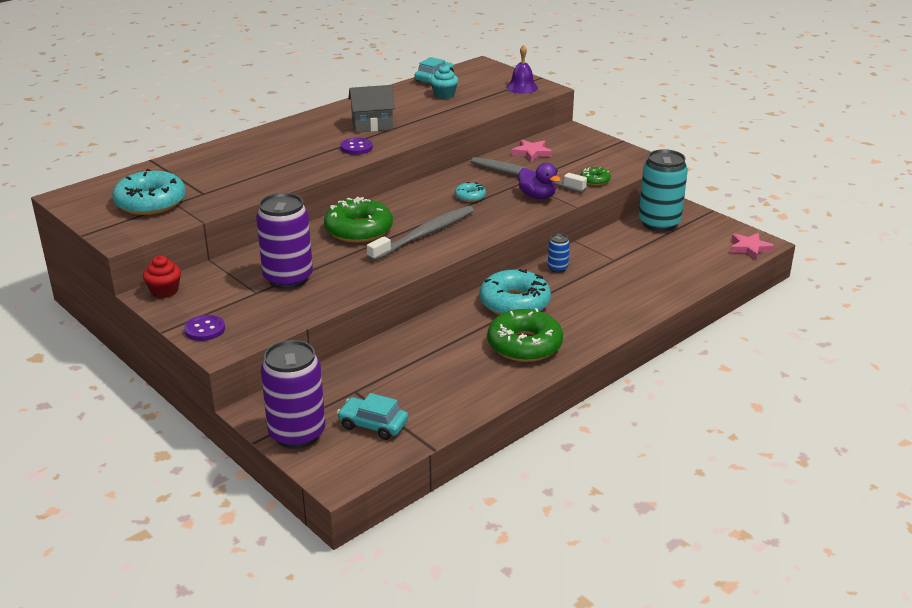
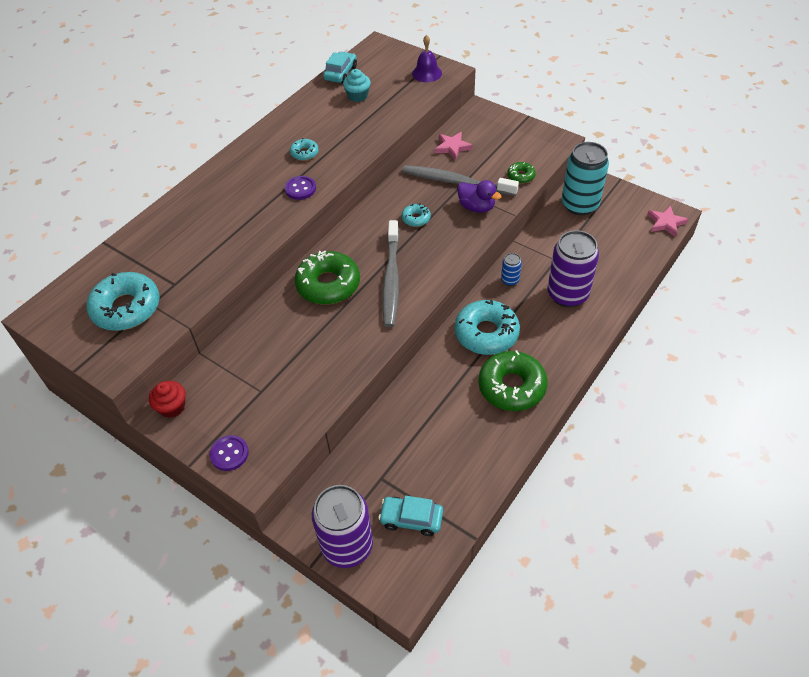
camera: 10 degrees left, 20 degrees up
(288, 279) = (284, 366): purple can -> purple can (567, 294)
(372, 125) = (304, 153): grey house -> turquoise donut
(424, 234) = (391, 279): grey toothbrush -> grey toothbrush turned 150 degrees clockwise

